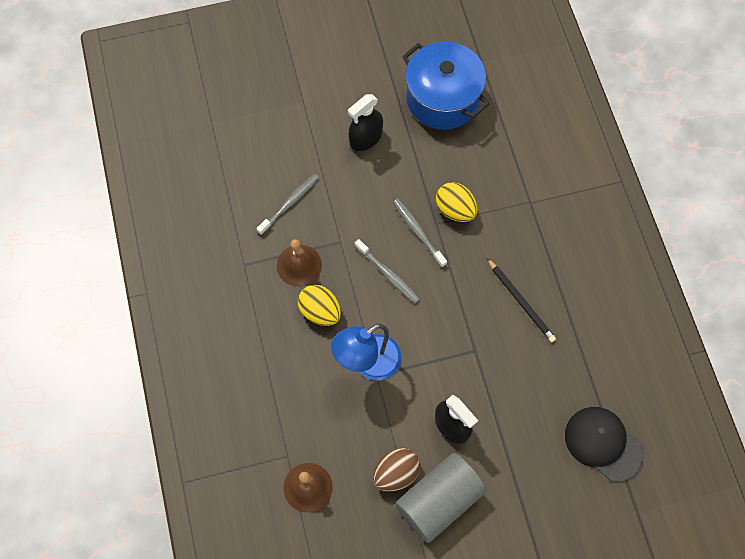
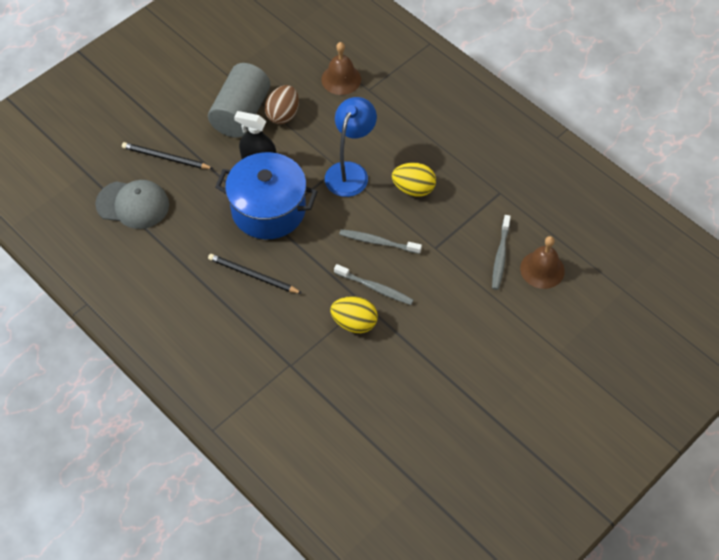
camera: 150 degrees right, 10 degrees down
(299, 265) = (455, 213): brown bell -> brown bell (542, 269)
(366, 138) = (477, 346): black spray bottle -> none
(442, 99) = (432, 423): blue pot -> blue pot (268, 210)
(546, 485) = (165, 158): none -> black pencil
(603, 443) = (133, 204): black cap -> grey cap

